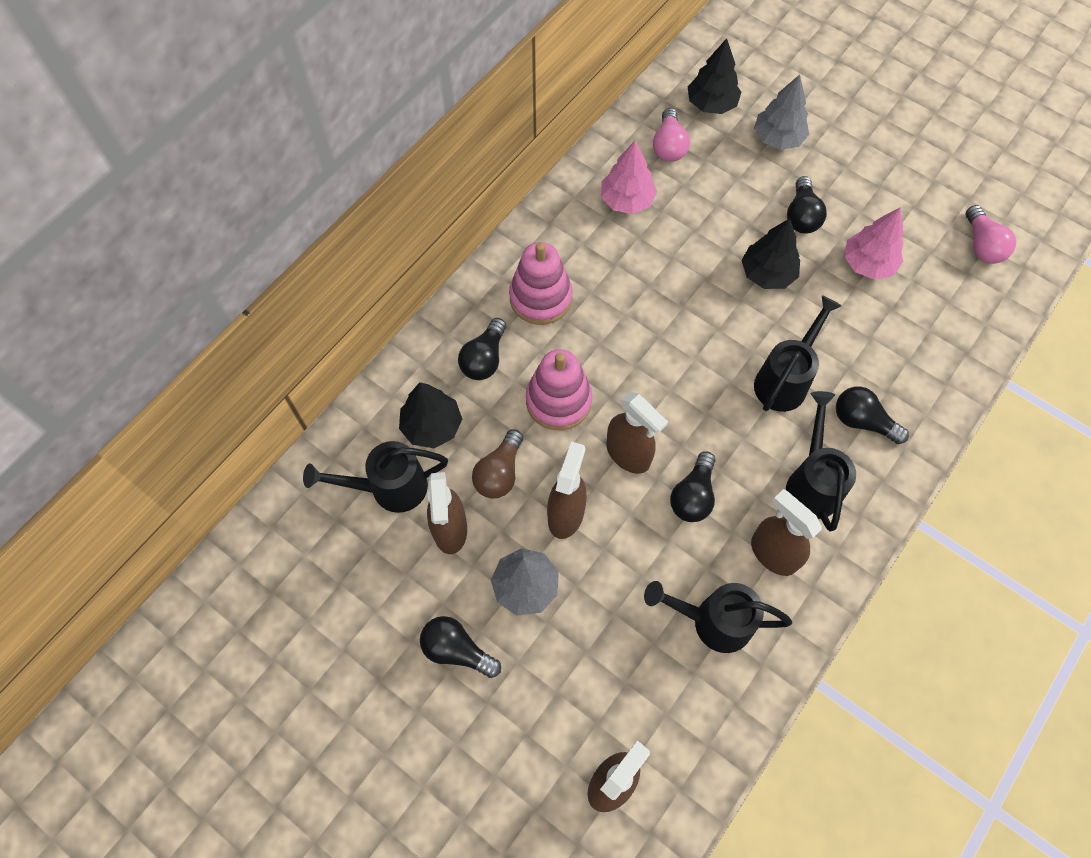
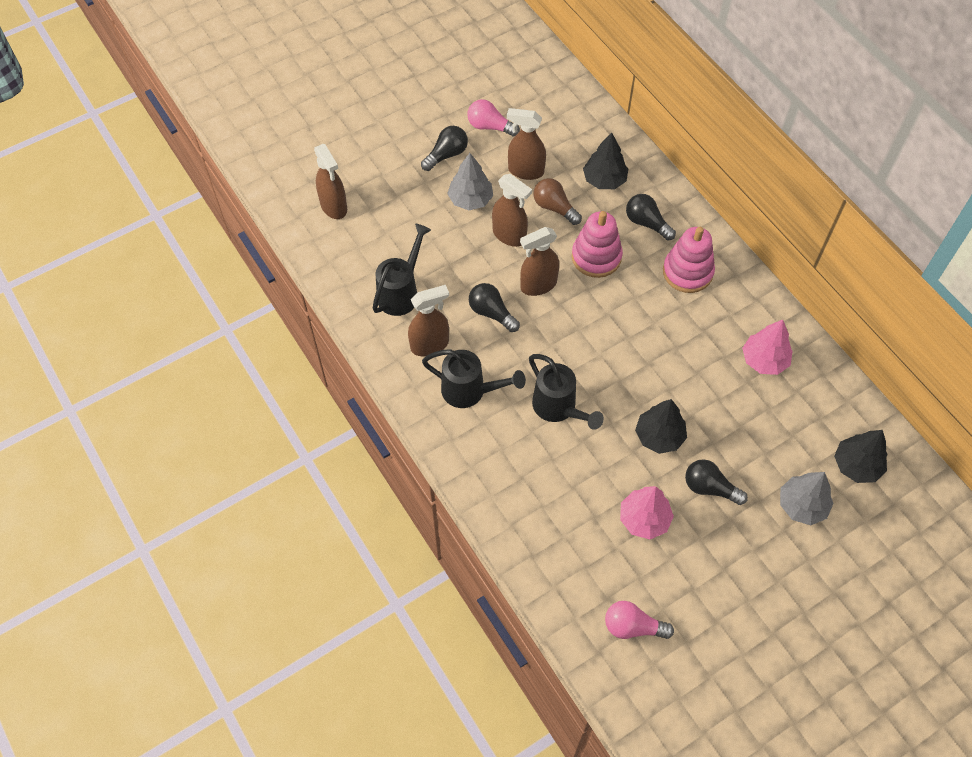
camera: 110 degrees right, 5 degrees down
(390, 488) = (567, 147): black watering can -> none
(668, 146) = (815, 412): pink light bulb -> pink light bulb (490, 126)
(862, 421) = (503, 447): black light bulb -> none

